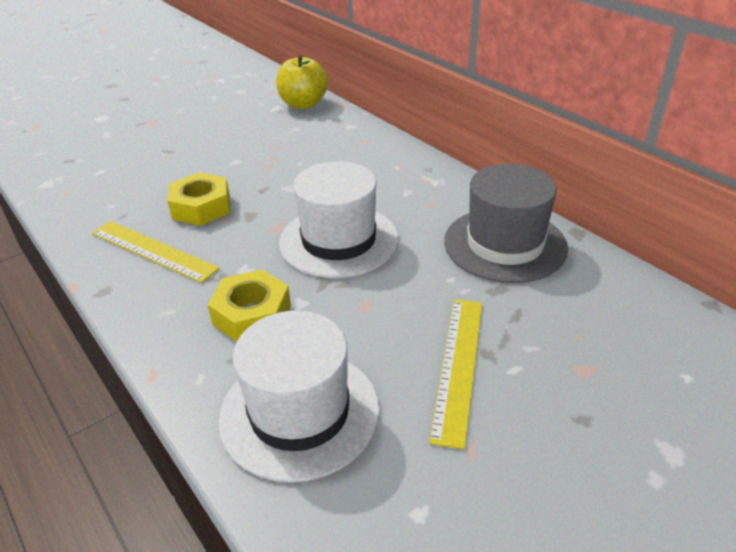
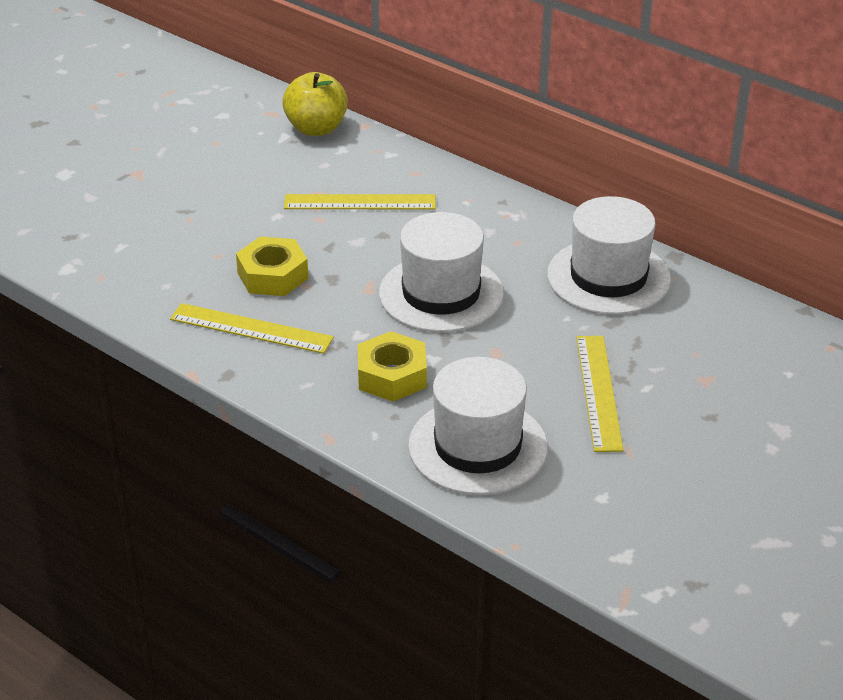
camera: 15 degrees left, 0 degrees up
(308, 158) = (360, 202): none -> yellow ruler
(505, 244) = (608, 277): grey hat -> white hat

